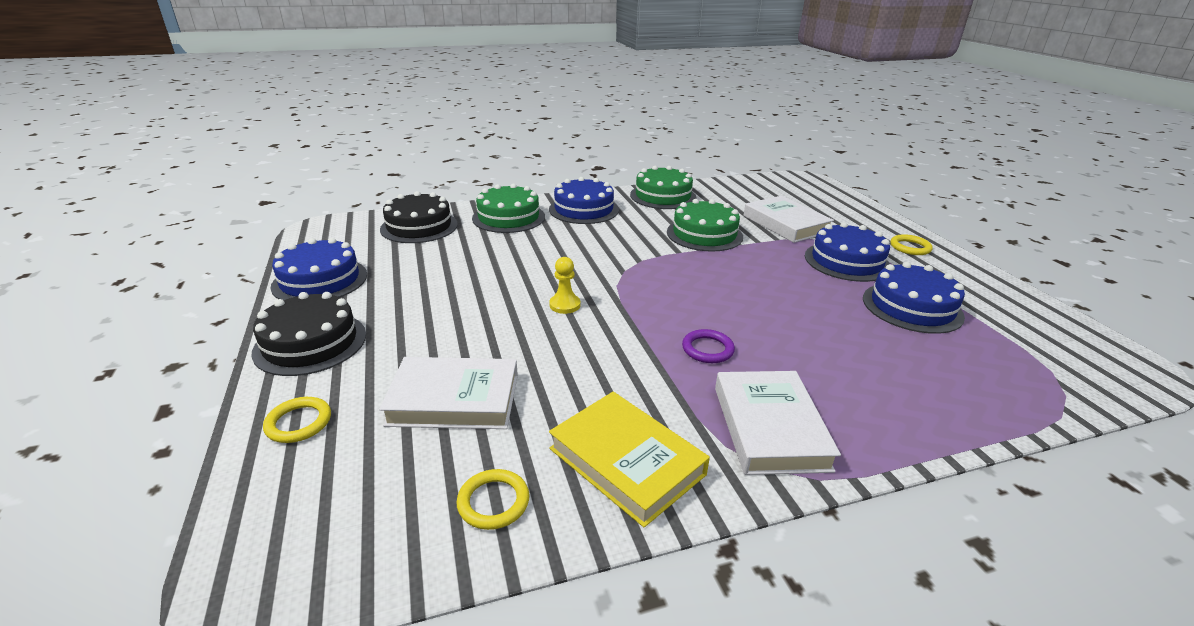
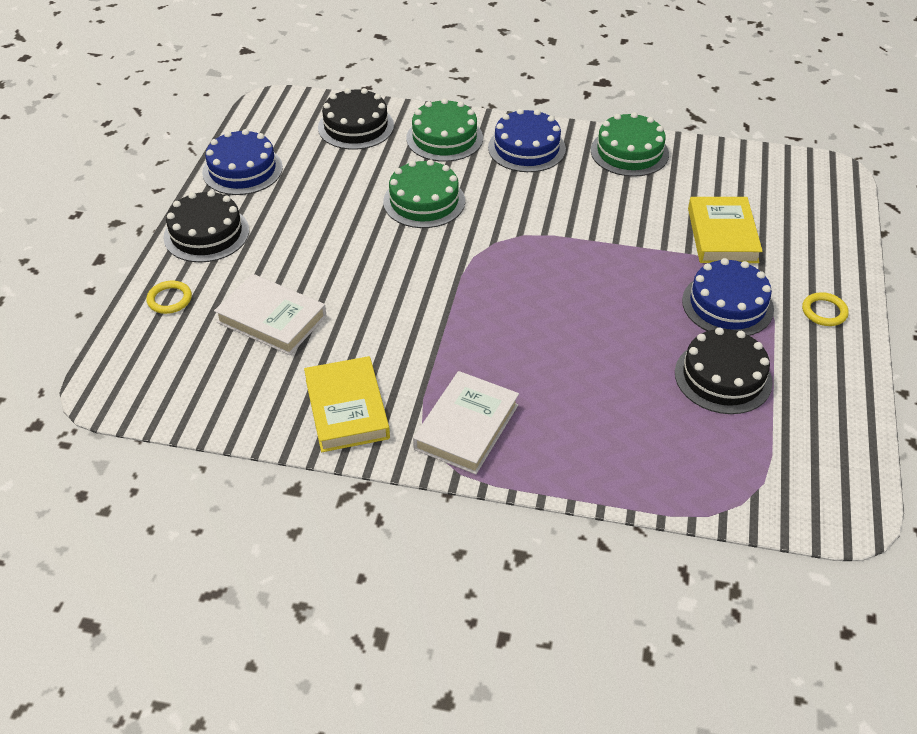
camera: 30 degrees right, 15 degrees up
(493, 502) = (248, 400): yellow ring -> none
(565, 305) = (412, 263): yellow pawn -> none
(704, 234) = (617, 221): green cake -> green cake (424, 201)
(707, 349) = (487, 348): purple ring -> none
(785, 224) = (722, 235): white book -> yellow book
(912, 307) = (723, 377): blue cake -> black cake

